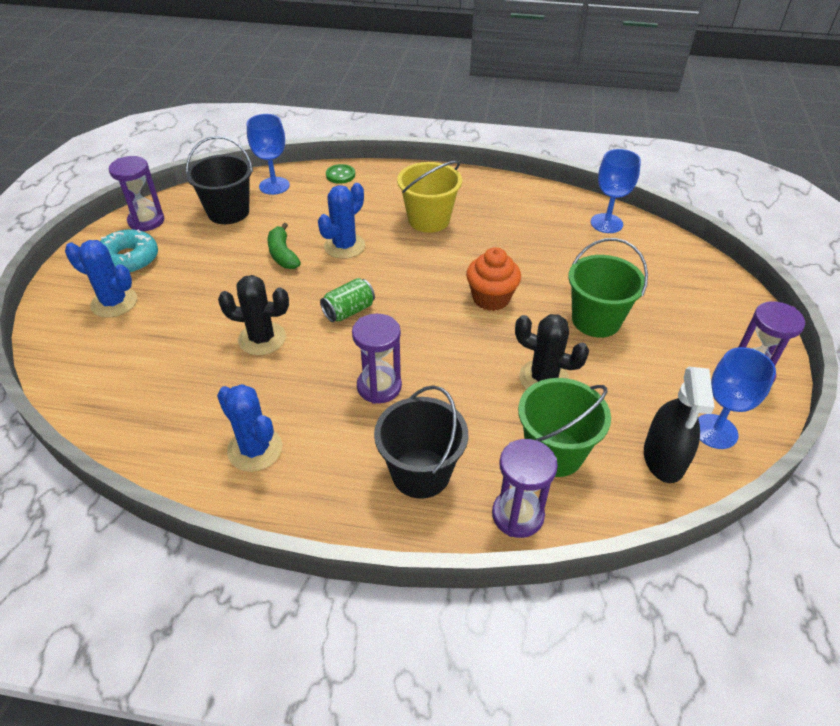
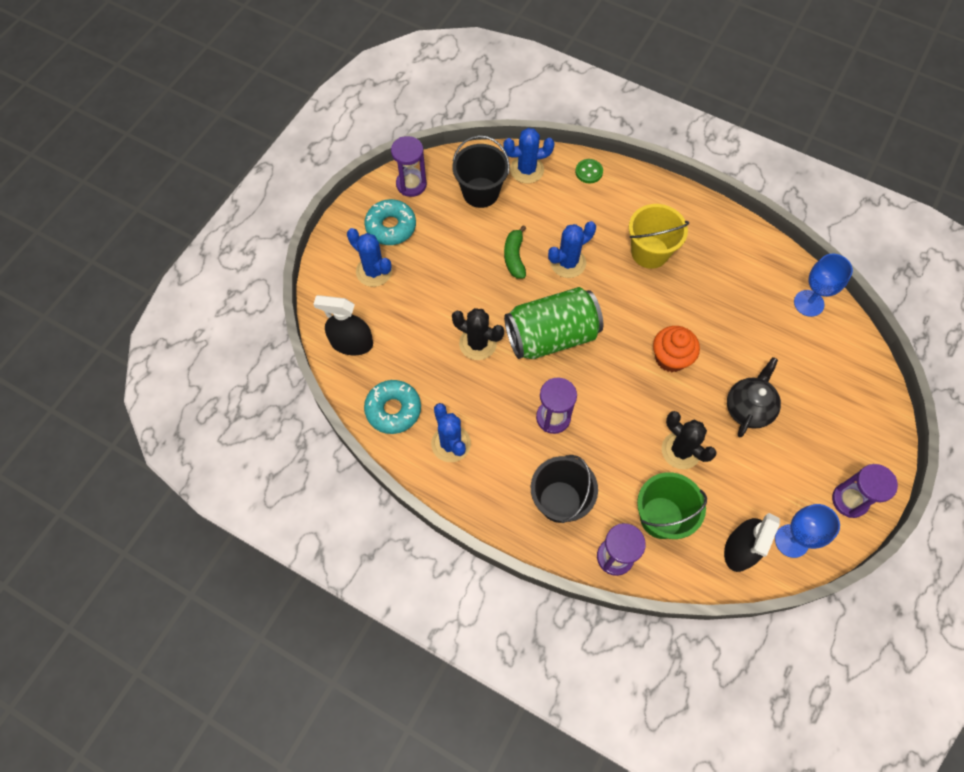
camera: 20 degrees right, 20 degrees up
(95, 378) = (351, 343): none -> black spray bottle
(166, 433) = (393, 410): none -> turquoise donut
(274, 186) = (527, 170): blue goblet -> blue cactus
(349, 311) = (551, 336): green can -> green can, size x2.15
(596, 320) = (748, 408): green bucket -> black teapot

